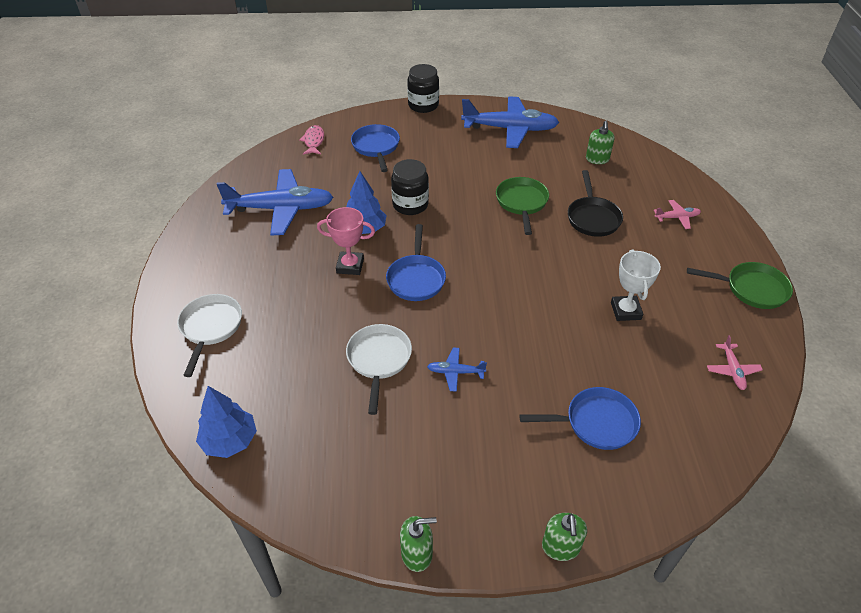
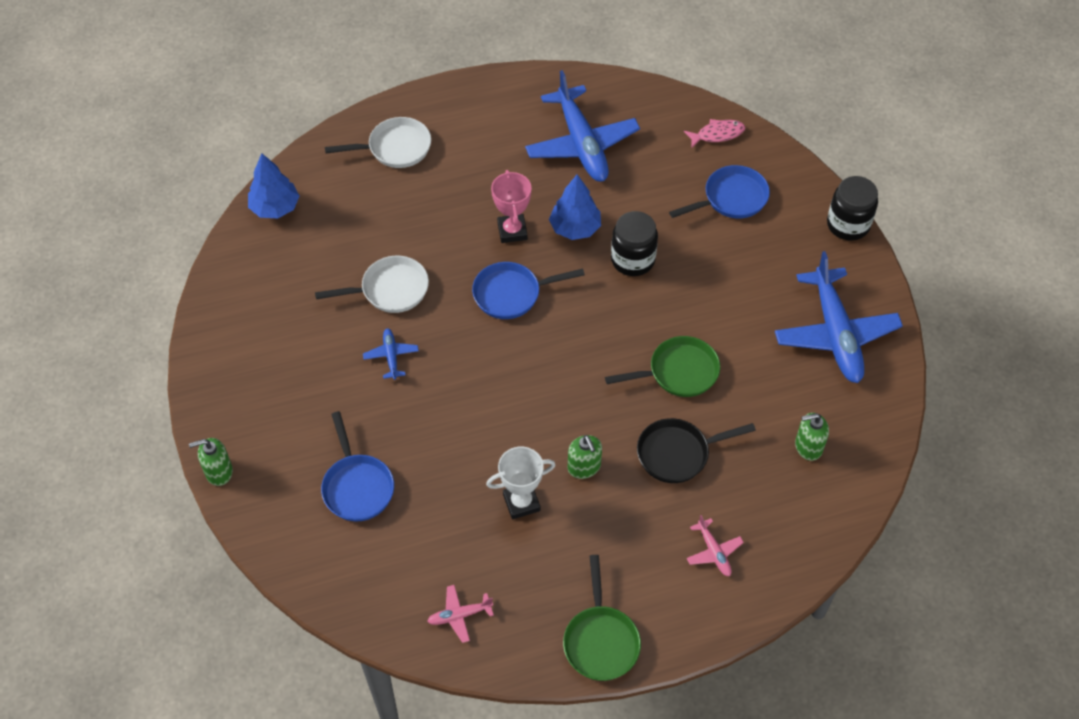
camera: 75 degrees right, 10 degrees up
(417, 554) = (195, 368): green soap dispenser -> green soap dispenser (584, 467)

